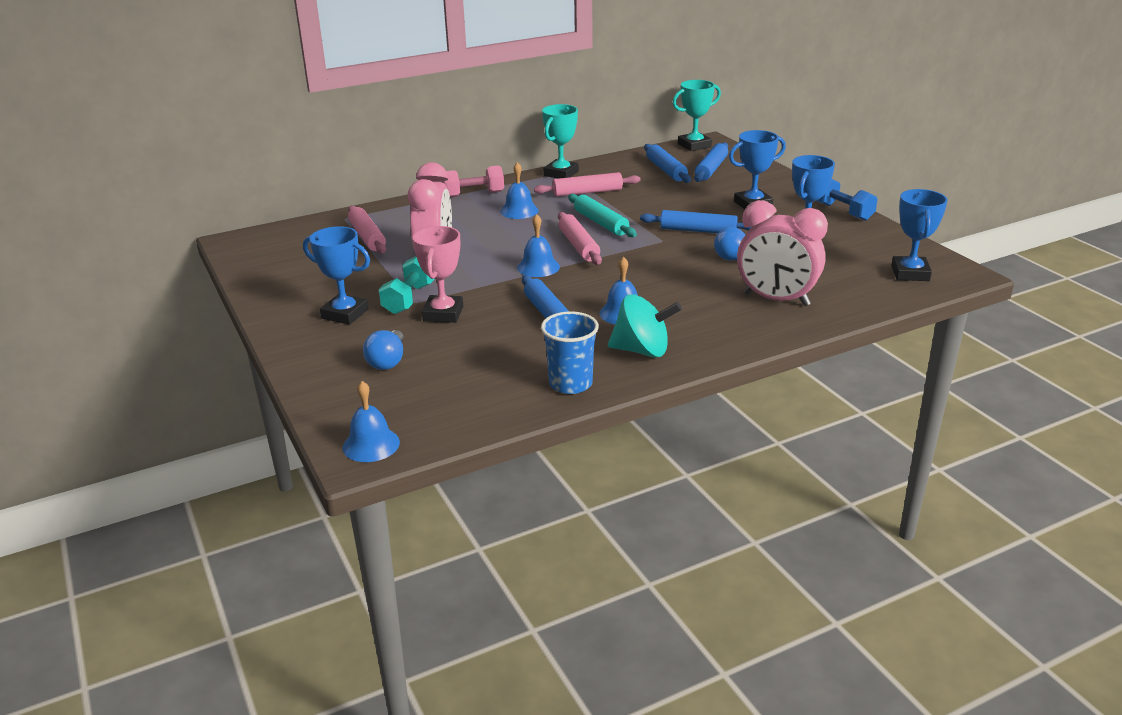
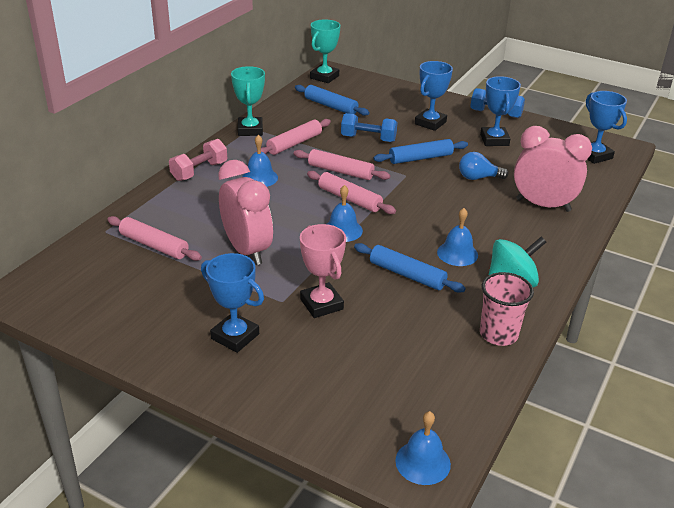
camera: 35 degrees left, 5 degrees up
(345, 314) = (235, 336): blue trophy -> blue trophy turned 45 degrees clockwise
(388, 361) = (334, 371): blue light bulb -> none
(409, 299) = (273, 299): turquoise dumbbell -> none
(570, 384) = (498, 334): blue cup -> pink cup
(600, 223) = (340, 171): turquoise rolling pin -> pink rolling pin
(666, 204) = (368, 139): none -> blue dumbbell
(711, 169) = (363, 97): blue rolling pin -> none
(776, 300) = (543, 205): pink clock -> pink clock turned 150 degrees counterclockwise

